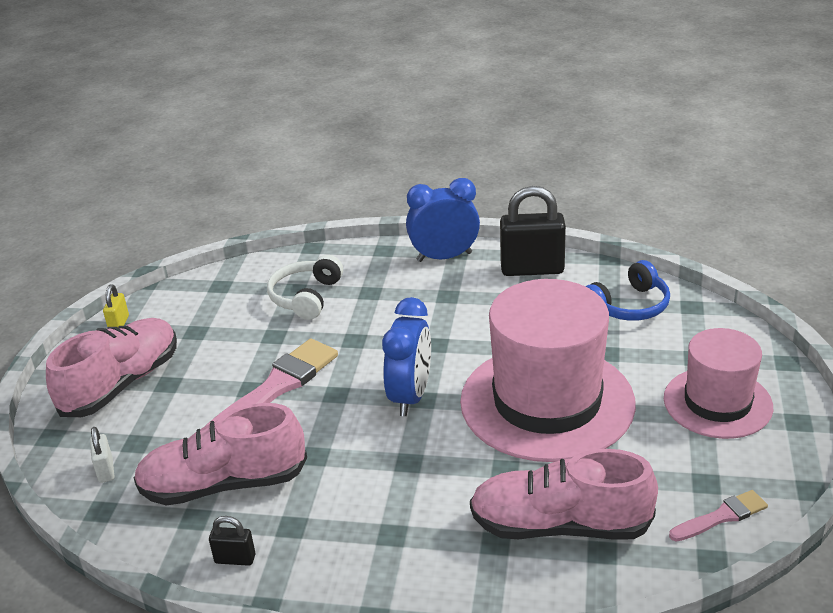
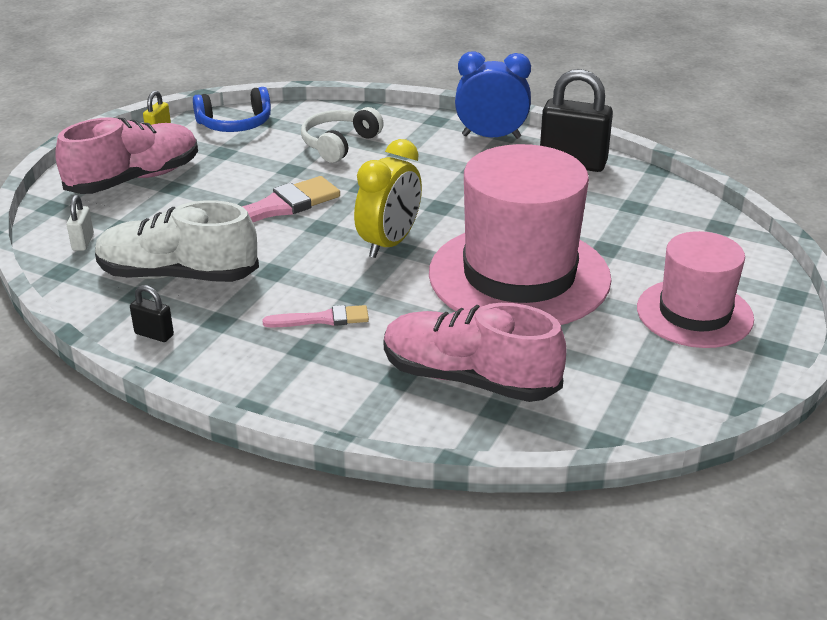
camera: 15 degrees right, 0 degrees up
(224, 484) = (178, 275): pink shoe -> white shoe
(410, 396) = (389, 243): blue clock -> yellow clock
(629, 306) = (653, 213): blue headphones -> blue headphones (235, 124)
(721, 517) = (636, 409): pink brush -> pink brush (322, 319)

